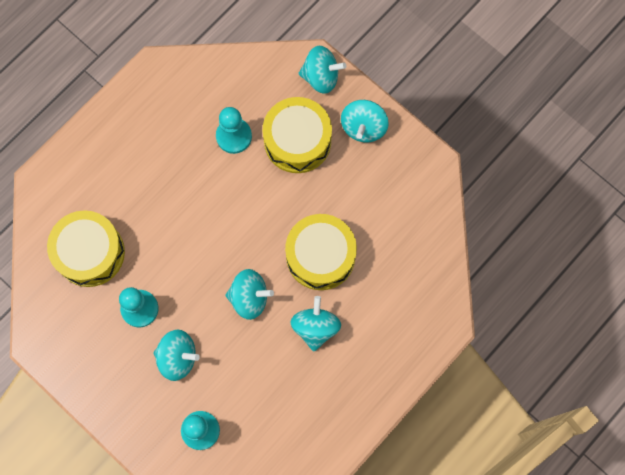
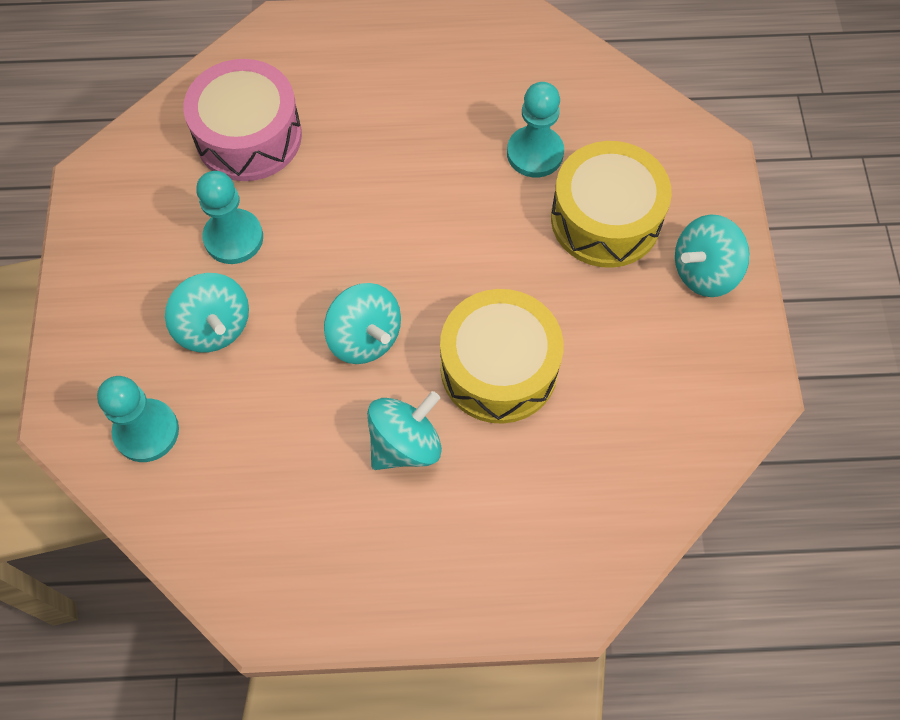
camera: 45 degrees right, 10 degrees down
(90, 253) = (249, 136): yellow drum -> pink drum
(321, 77) = (706, 176): turquoise spinning top -> none

